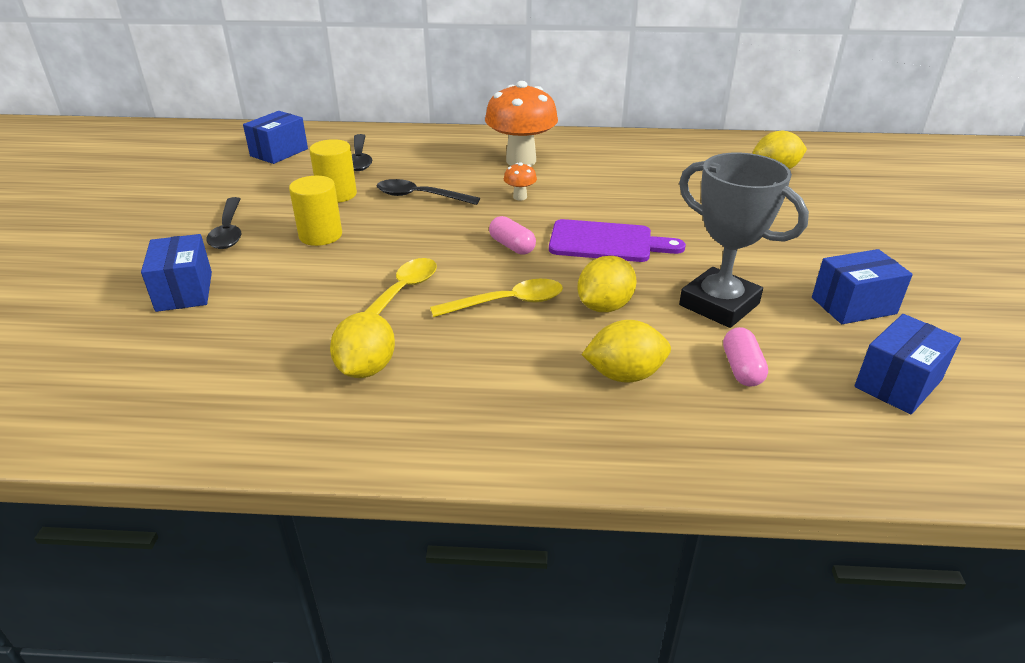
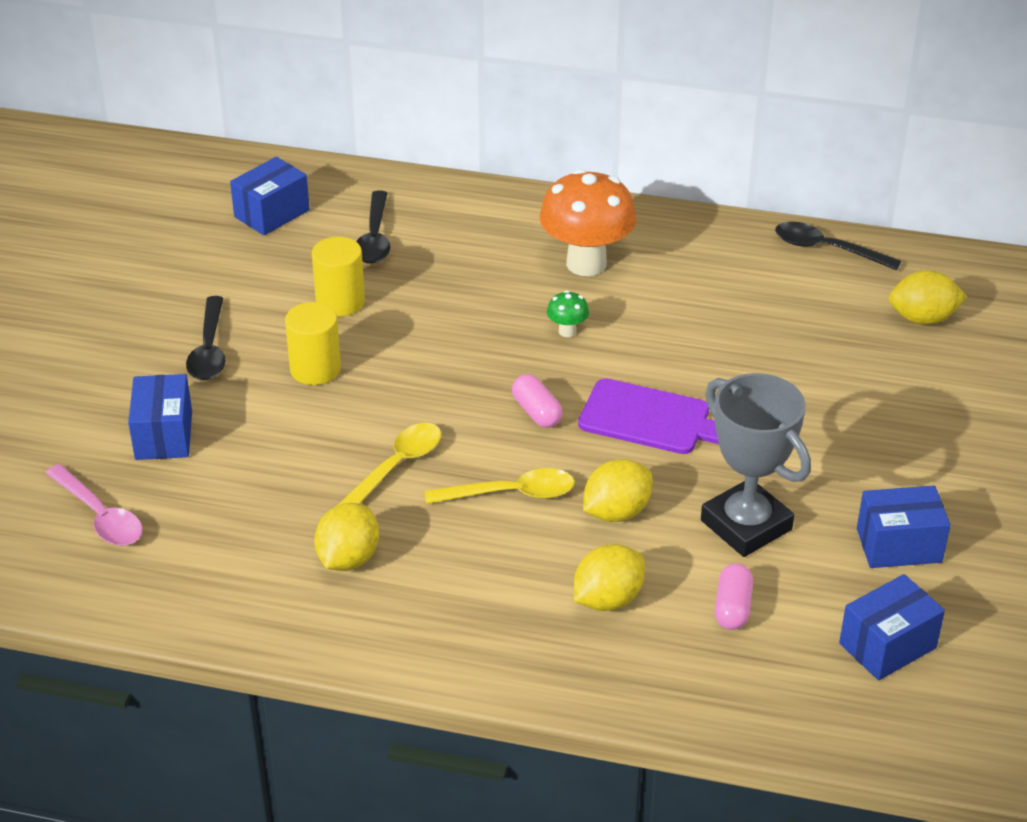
camera: 10 degrees right, 5 degrees up
(114, 360) = (100, 516): none -> pink spoon
(420, 196) = (442, 316): black spoon -> black spoon (827, 249)
(520, 197) = (567, 331): orange mushroom -> green mushroom
(624, 375) = (608, 599): yellow lemon -> yellow lemon turned 45 degrees counterclockwise

